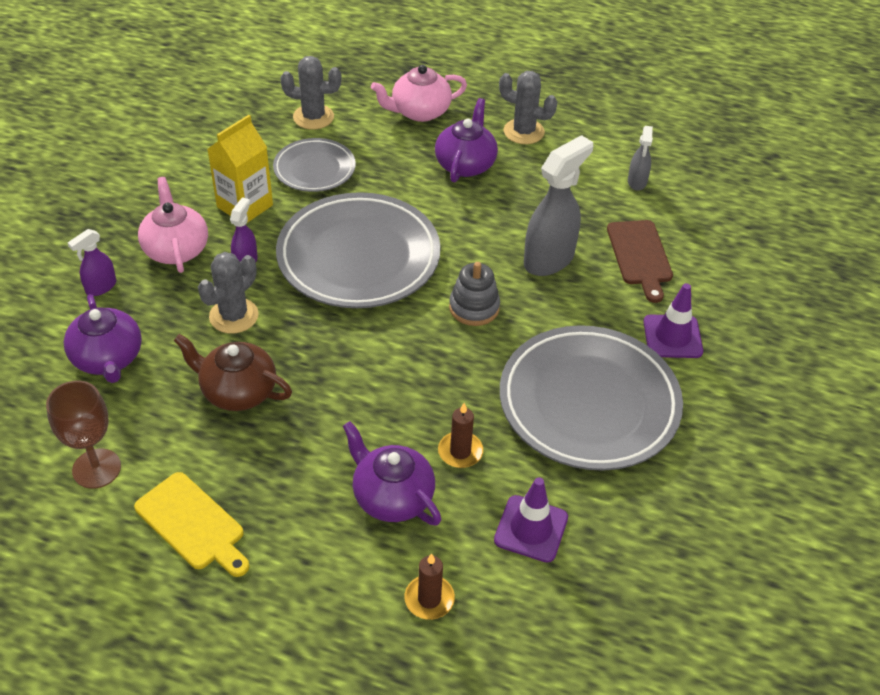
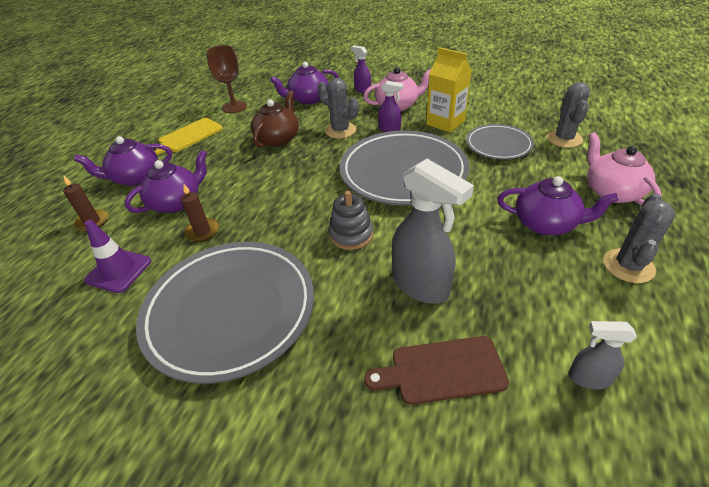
camera: 95 degrees right, 5 degrees down
(316, 573) = (136, 178): none -> purple teapot
(672, 337) = (309, 394): purple traffic cone -> none

